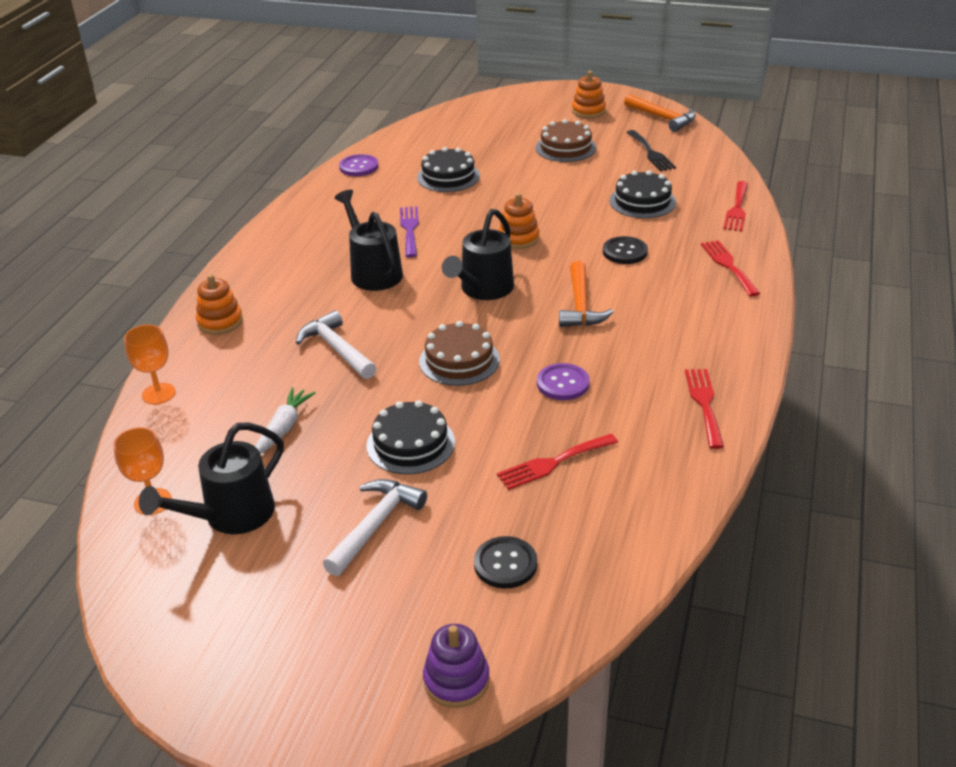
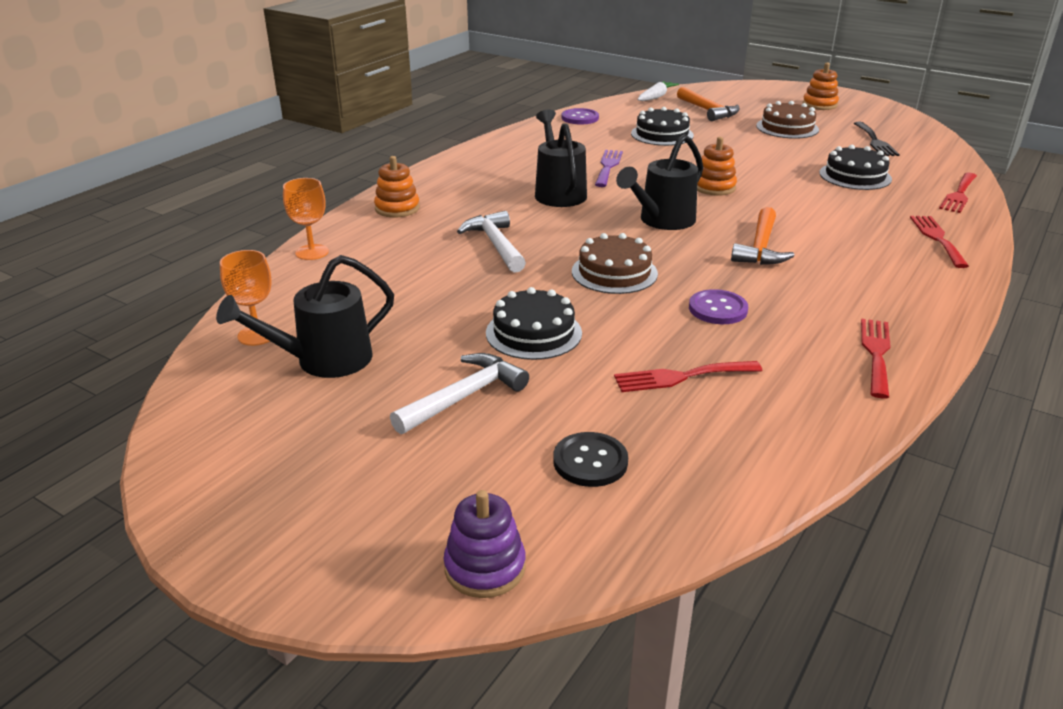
camera: 15 degrees right, 5 degrees down
(283, 428) = (413, 298): white carrot -> white carrot (656, 97)
(625, 252) = (823, 212): black button -> none
(662, 118) = (895, 118): orange hammer -> orange hammer (707, 111)

